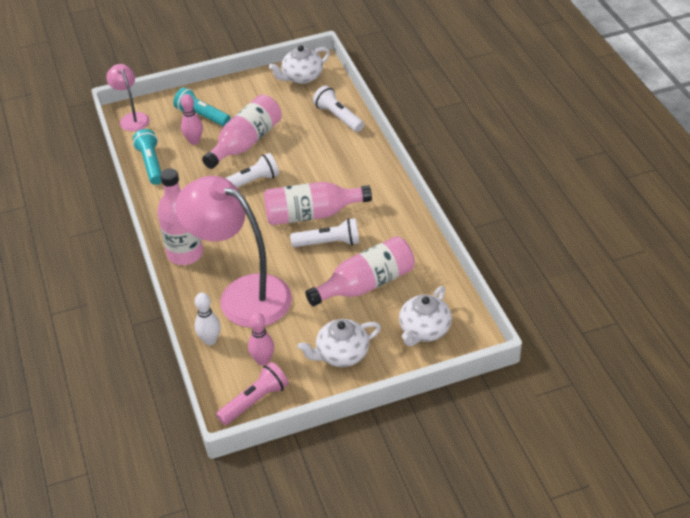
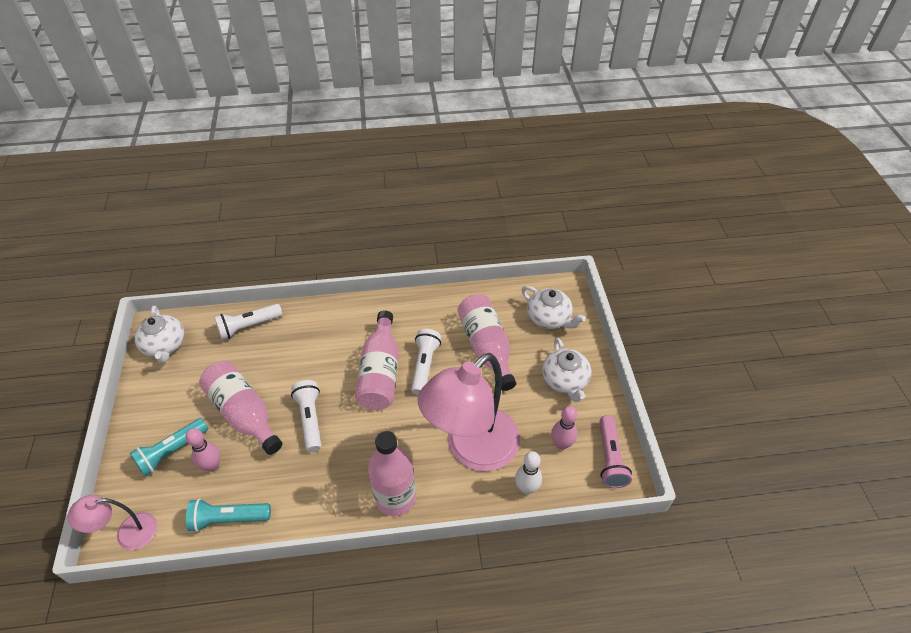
camera: 80 degrees left, 5 degrees up
(255, 401) = (610, 458): pink flashlight -> pink flashlight turned 150 degrees counterclockwise

